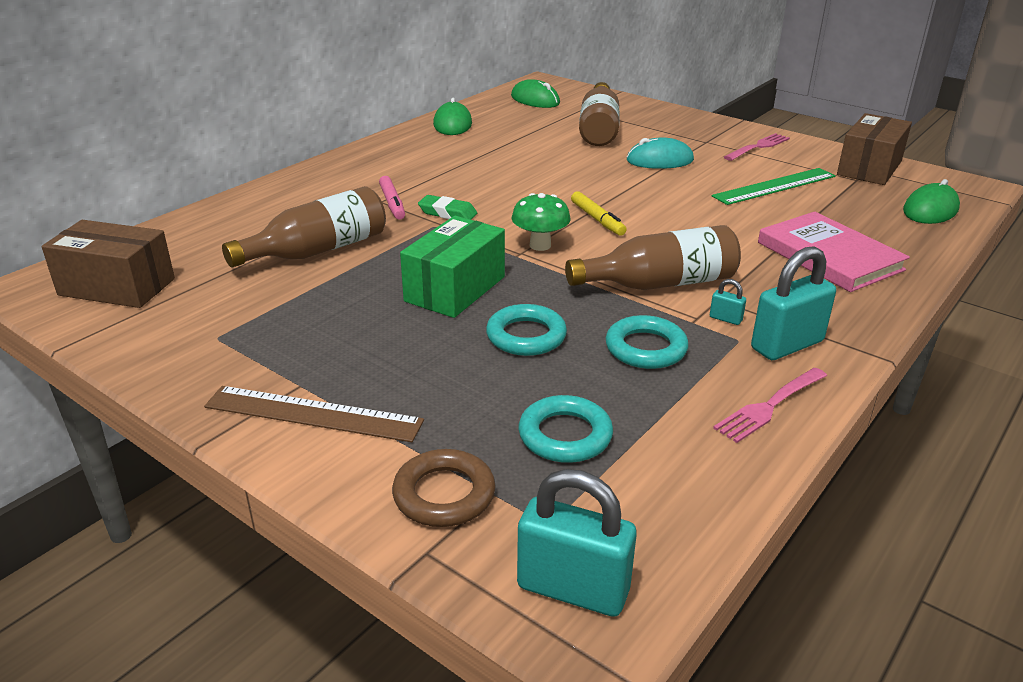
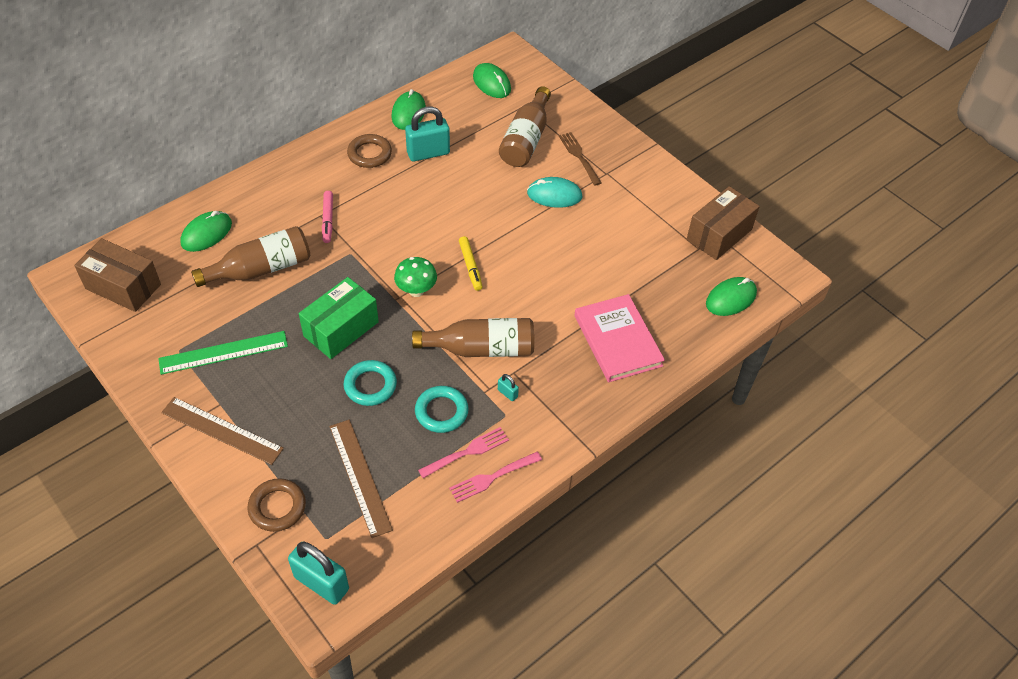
camera: 10 degrees right, 20 degrees up
(231, 230) = (206, 233): none -> green mouse
(421, 153) = (369, 154): none -> brown ring
(447, 213) = (364, 239): green eraser -> none
(565, 435) = (360, 477): turquoise ring -> brown ruler
(667, 134) = (579, 157): none -> brown fork
(758, 147) = (645, 189): pink fork -> pink fork (466, 452)
(774, 186) = (627, 246): green ruler -> green ruler (223, 352)
(787, 345) = (534, 426): turquoise padlock -> turquoise padlock (428, 153)

